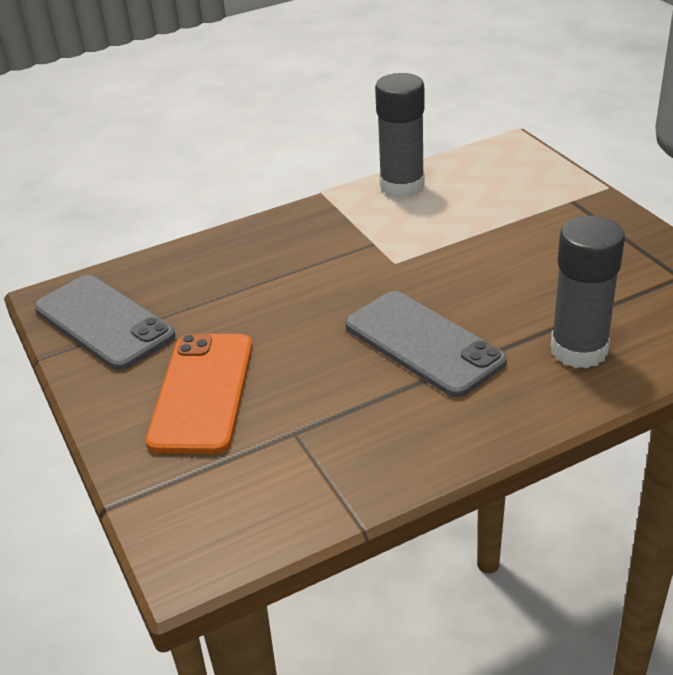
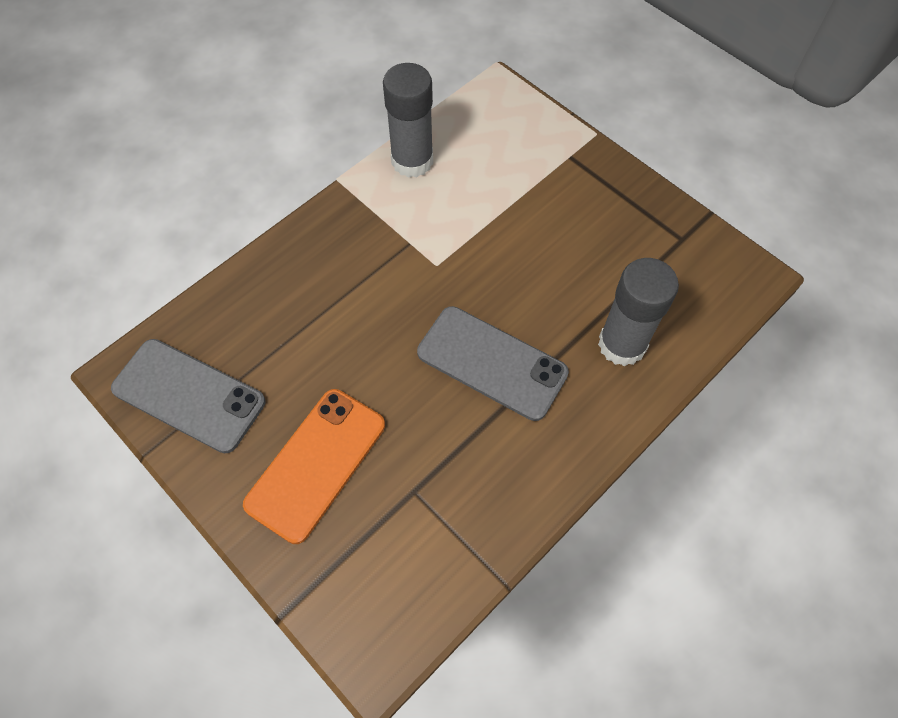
camera: 20 degrees left, 25 degrees up
(202, 392) = (316, 464): orange phone -> orange phone turned 45 degrees clockwise

